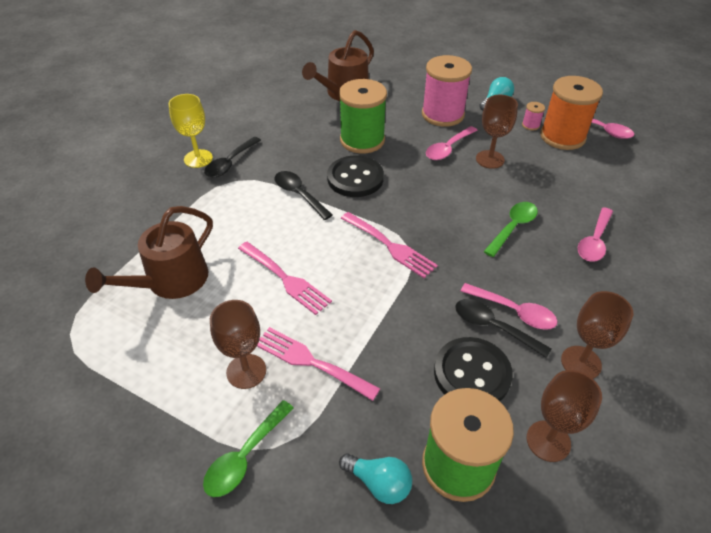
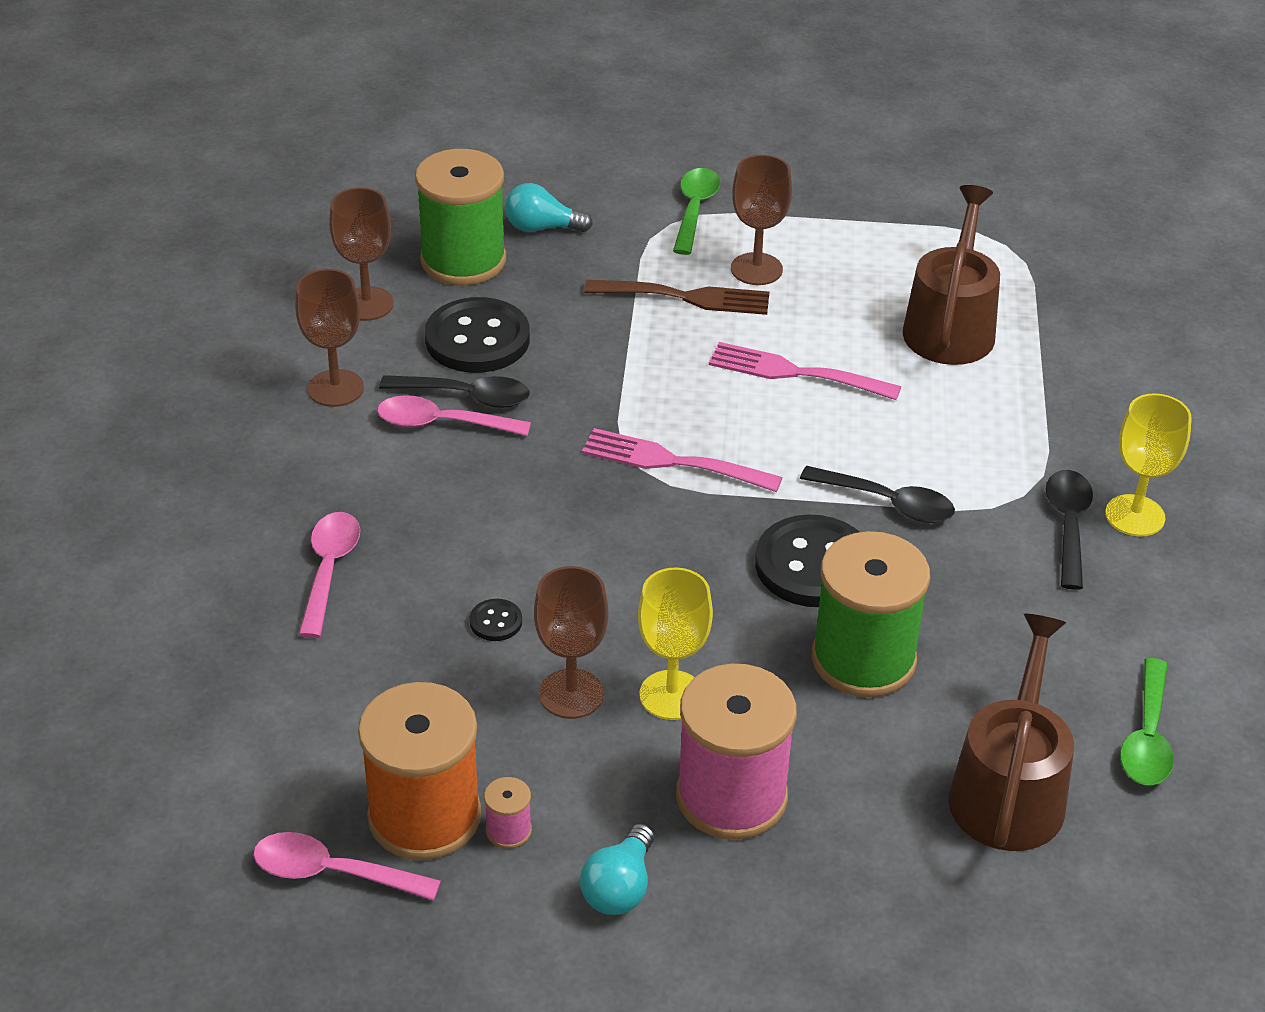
camera: 155 degrees right, 5 degrees down
(311, 362) = (686, 297): pink fork -> brown fork
(448, 148) = (671, 695): pink spoon -> yellow goblet
(513, 227) = (479, 553): green spoon -> green spoon (1147, 737)
(514, 195) = (496, 622): none -> black button

